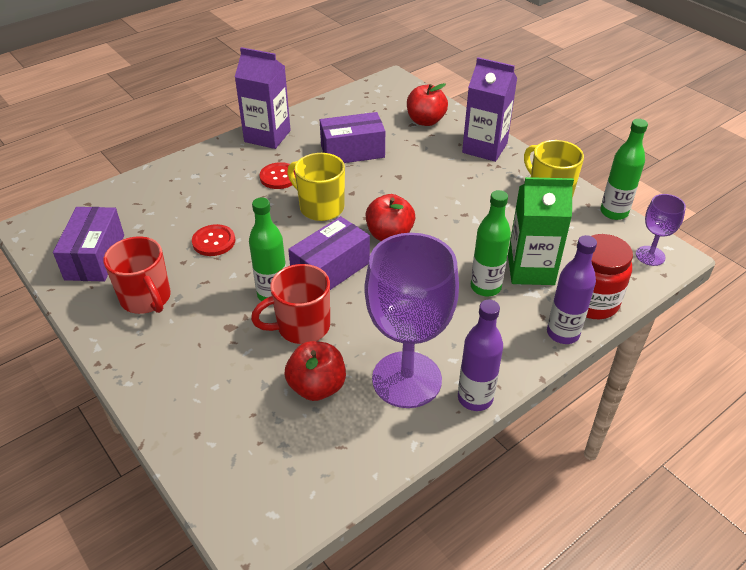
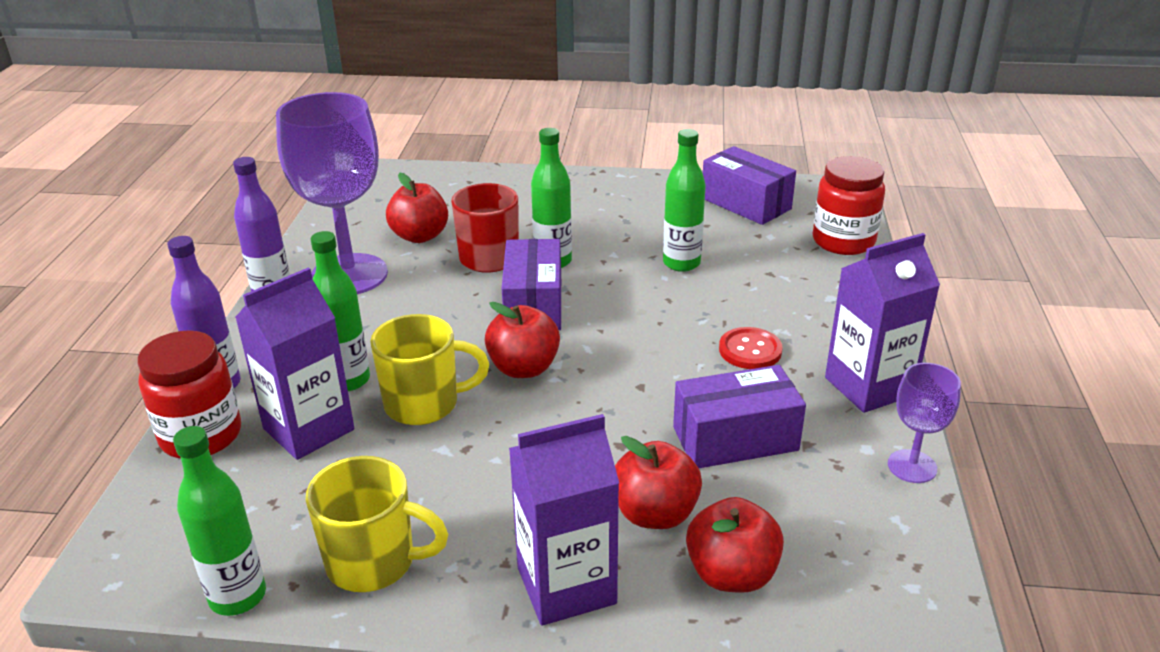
camera: 135 degrees right, 10 degrees down
(117, 196) = (843, 241): none -> red jar
(146, 299) = (647, 207): red mug -> none
(214, 241) = (681, 263): red button -> green bottle
(320, 207) = (644, 349): yellow mug -> yellow mug (424, 404)
(352, 151) = (735, 439): purple box -> purple box turned 45 degrees clockwise
(423, 148) = (655, 514): none -> red apple
(530, 270) = (308, 429): green carton -> purple carton
(650, 256) = (140, 550): purple goblet -> purple goblet (912, 466)

